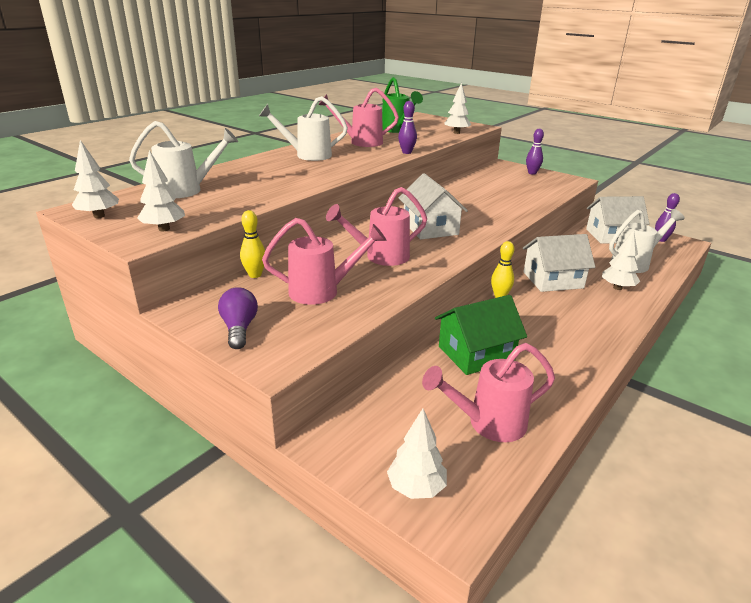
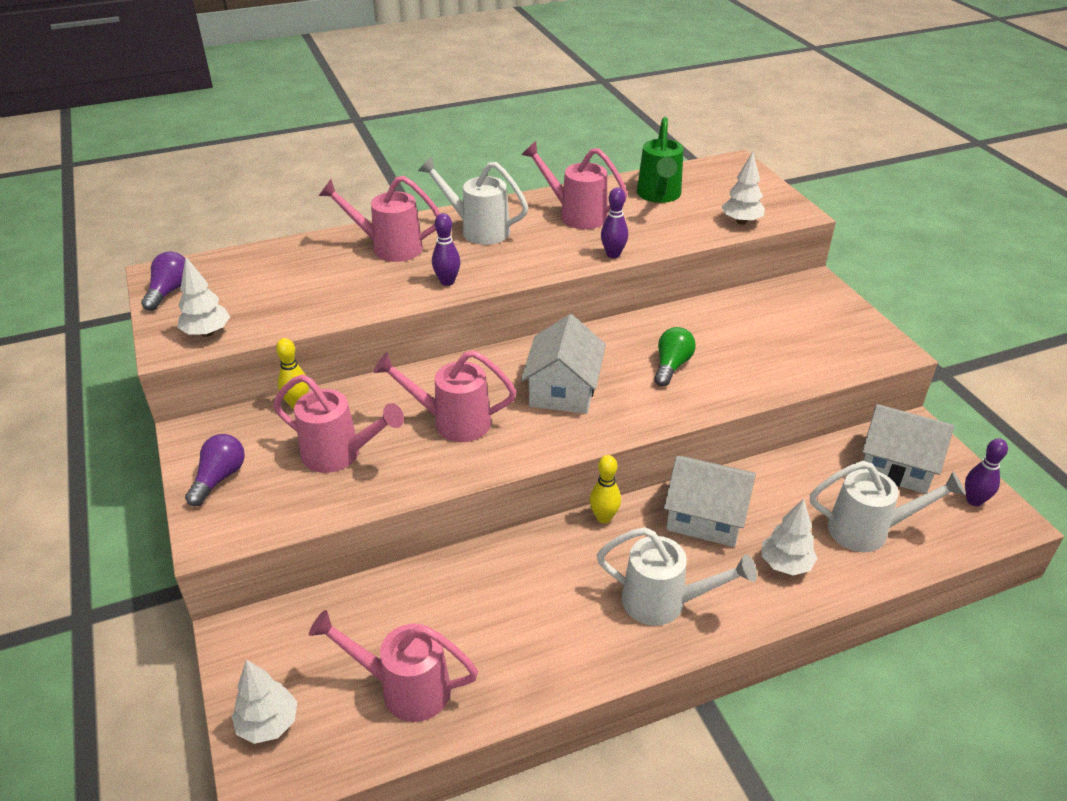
camera: 30 degrees right, 10 degrees up
(99, 216) = (169, 291): white tree -> purple light bulb
(188, 190) = (284, 269): white watering can -> white watering can (665, 603)
(255, 170) = (388, 247): none -> pink watering can
(476, 353) = (485, 592): green house -> none
(477, 206) = (671, 366): none -> green light bulb
(532, 173) = (841, 315): purple bowling pin -> purple bowling pin (447, 282)

